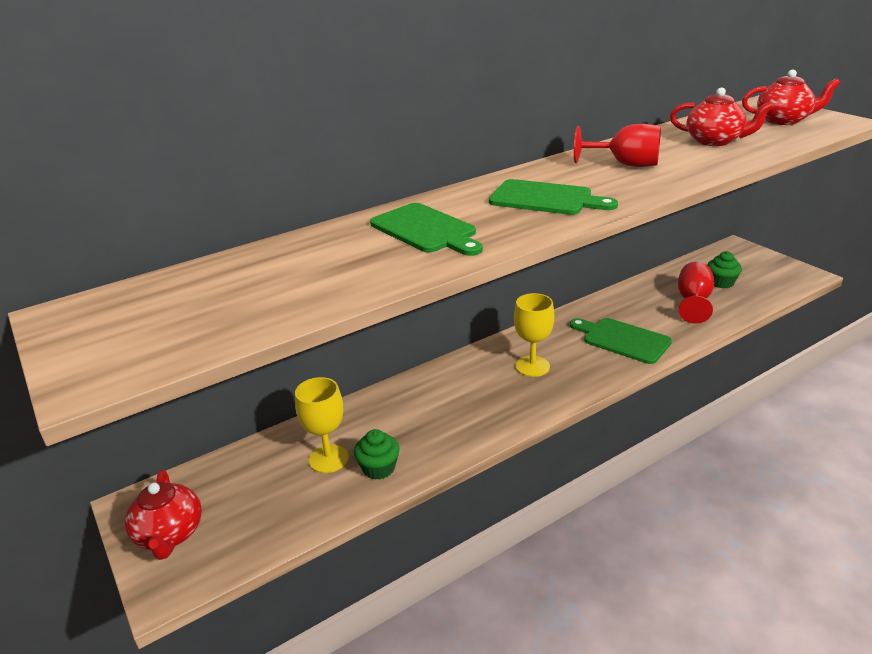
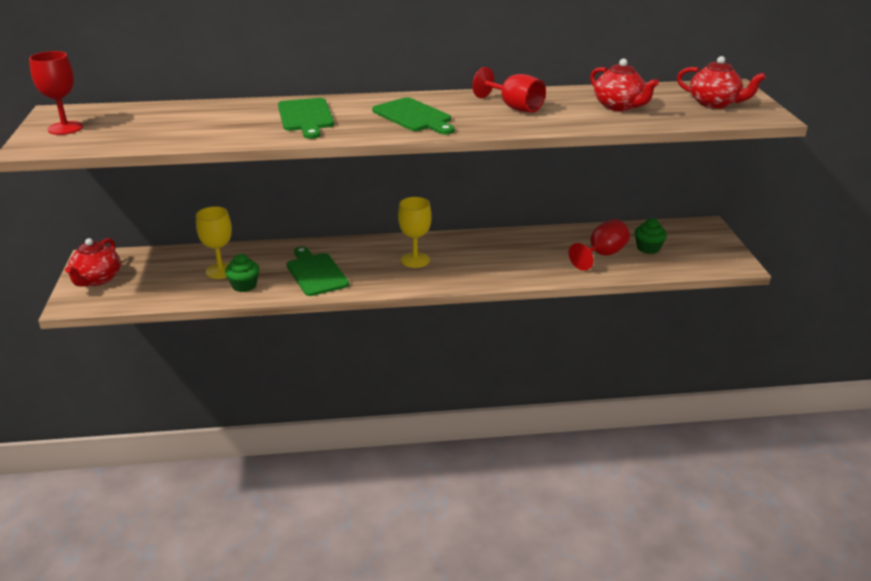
camera: 25 degrees right, 0 degrees up
(107, 335) = (65, 128): none -> red goblet
(622, 340) = (506, 263): green cutting board -> green cutting board (316, 273)

